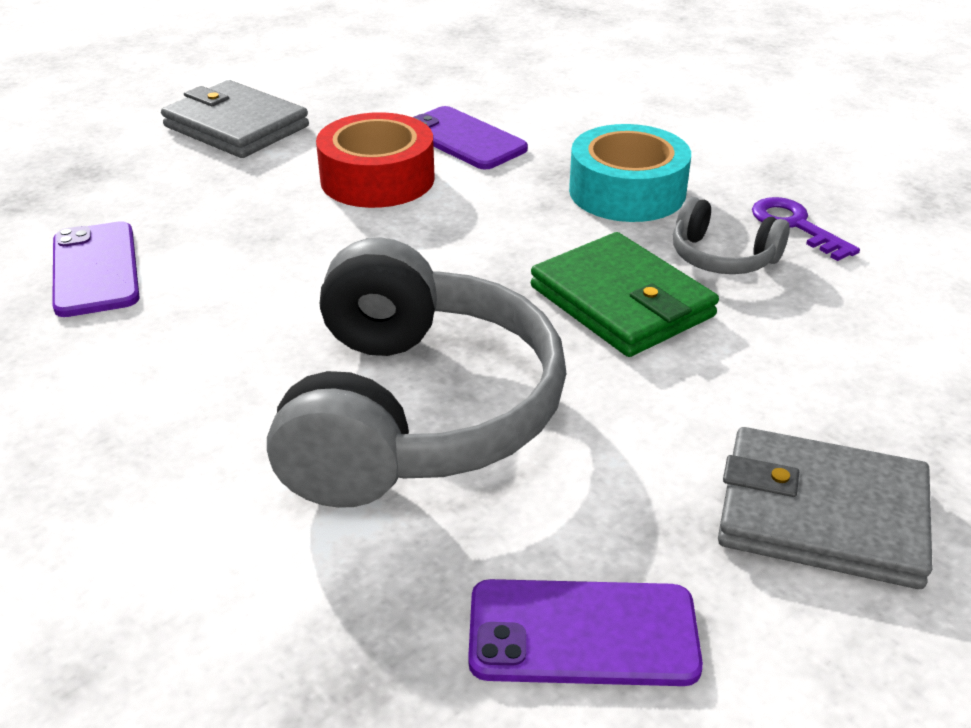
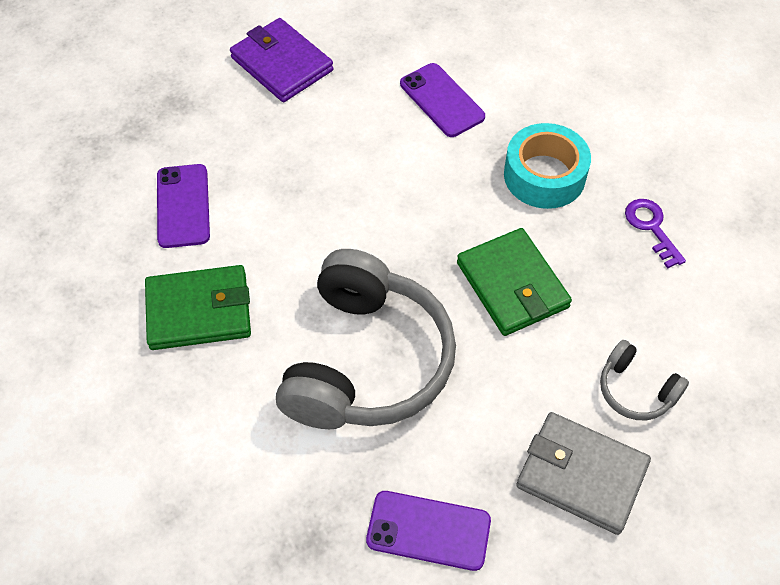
camera: 10 degrees right, 20 degrees up
(124, 383) = (199, 311): none -> green wallet
(236, 126) = (282, 64): grey wallet -> purple wallet
(377, 179) = (374, 137): red tape -> none
(722, 257) = (591, 252): grey headphones -> grey headphones (636, 390)

